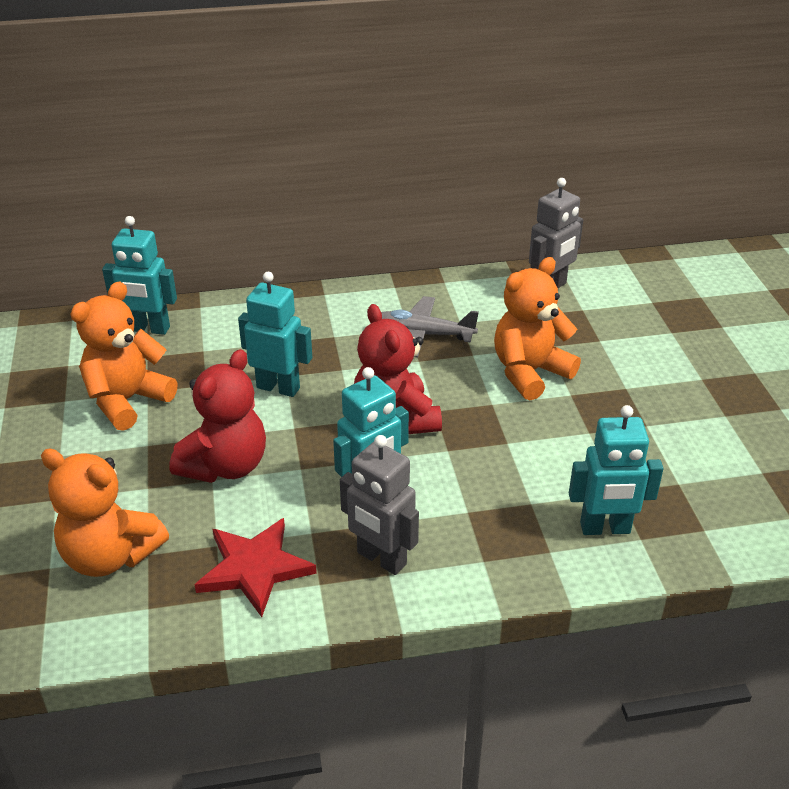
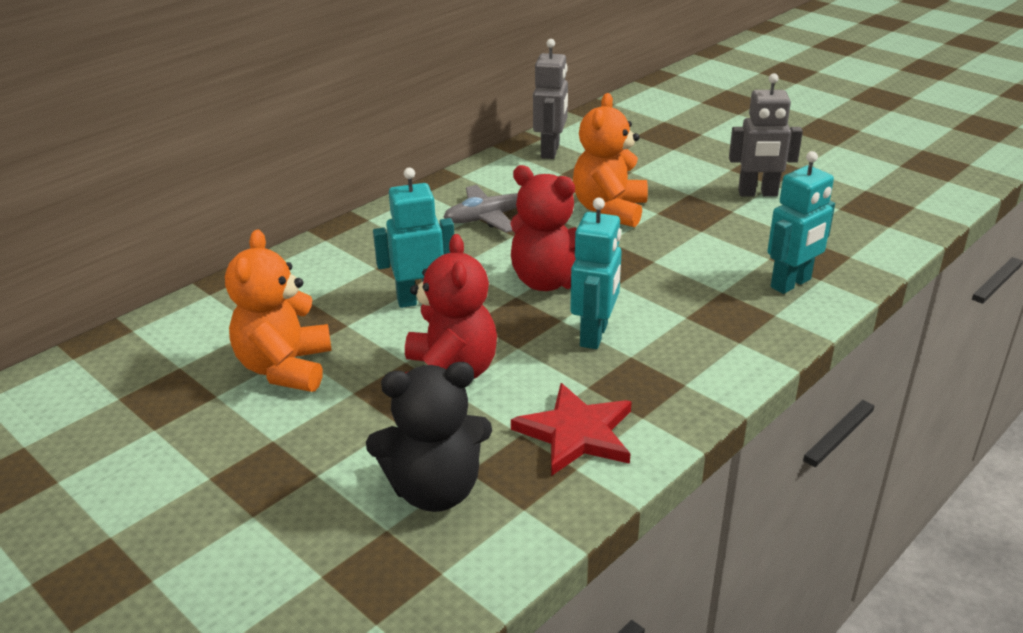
camera: 35 degrees left, 5 degrees down
(110, 556) = (435, 490): orange teddy bear -> black teddy bear
(149, 329) = (231, 306): turquoise robot -> none
(381, 559) = (666, 377): grey robot -> grey robot (757, 193)

